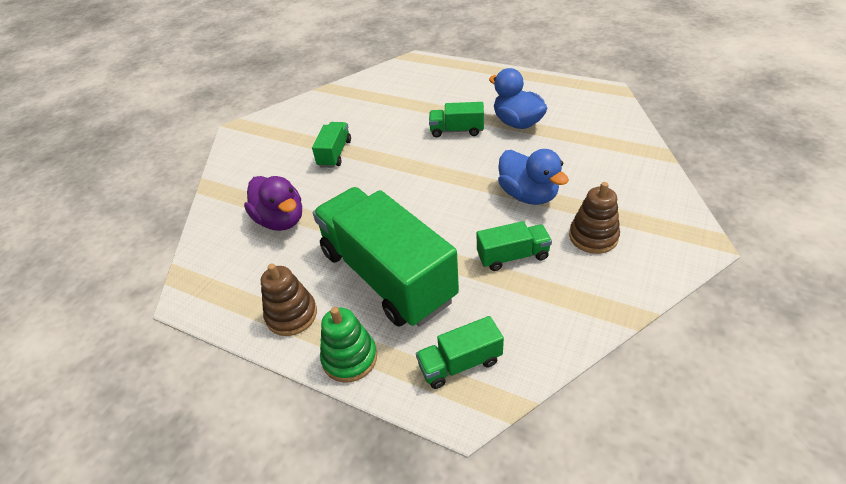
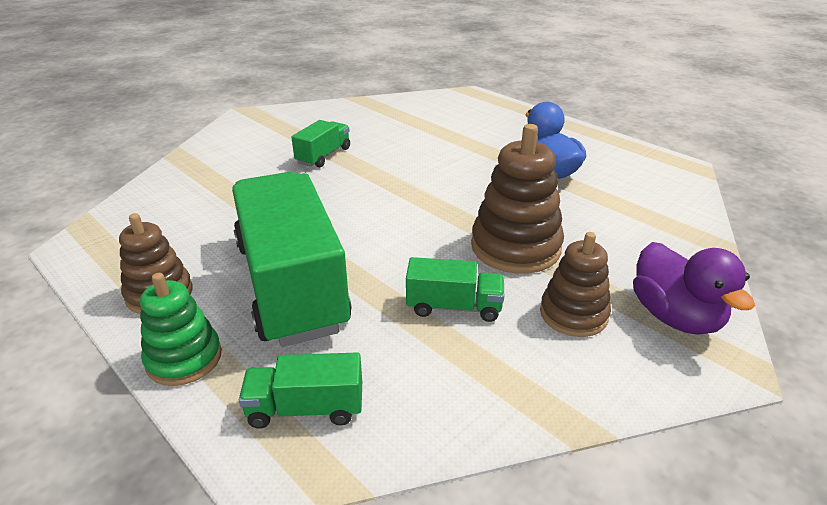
camera: 15 degrees right, 10 degrees down
(281, 220) = (222, 201): purple duck -> purple duck (674, 317)
(456, 130) = (471, 164): green truck -> none
(528, 195) = (515, 247): blue duck -> brown stacking toy

